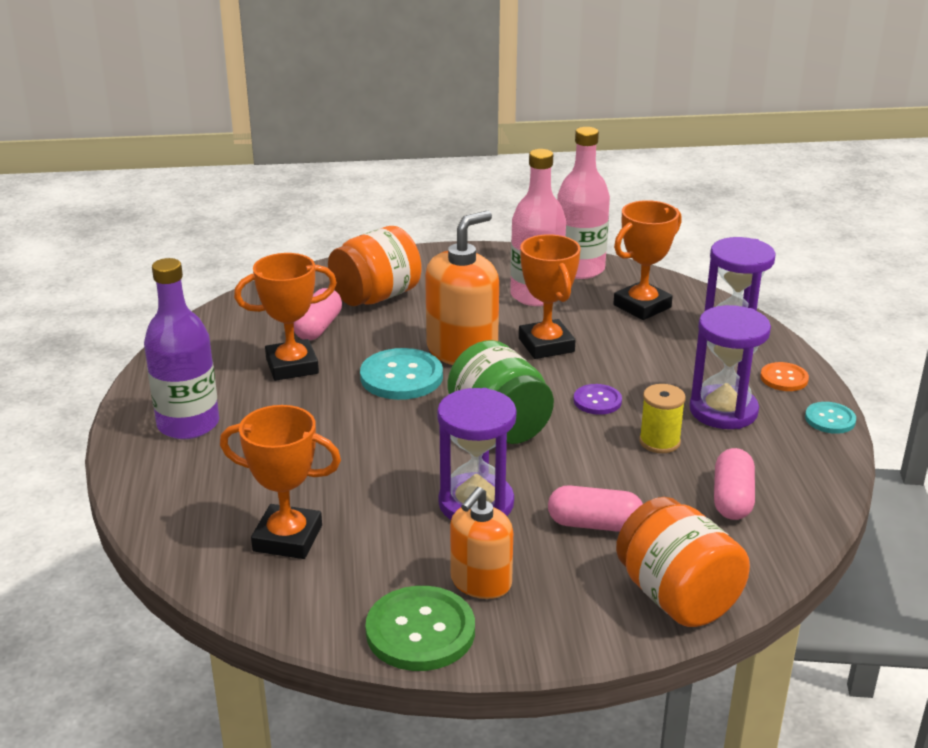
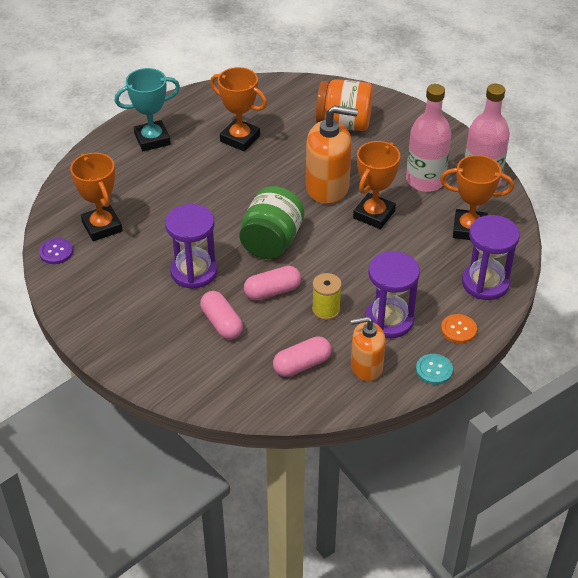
camera: 50 degrees right, 15 degrees up
(188, 424) = (152, 139): purple bottle -> turquoise trophy
(318, 327) = (286, 124): pink capsule -> pink capsule (272, 291)
(401, 377) = (275, 181): turquoise button -> none
(420, 631) = (80, 308): green button -> none
(480, 582) = (134, 308): orange soap dispenser -> orange soap dispenser (366, 367)
(597, 401) = (339, 265): purple button -> purple button (56, 252)
(677, 597) = (192, 383): orange jar -> none

